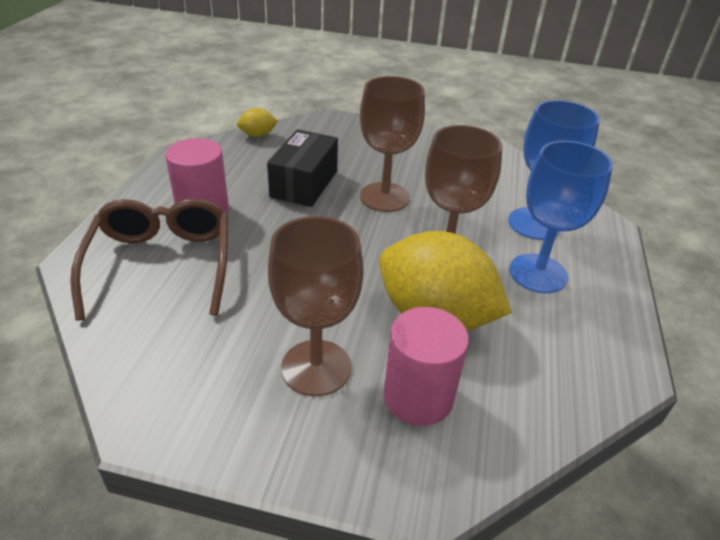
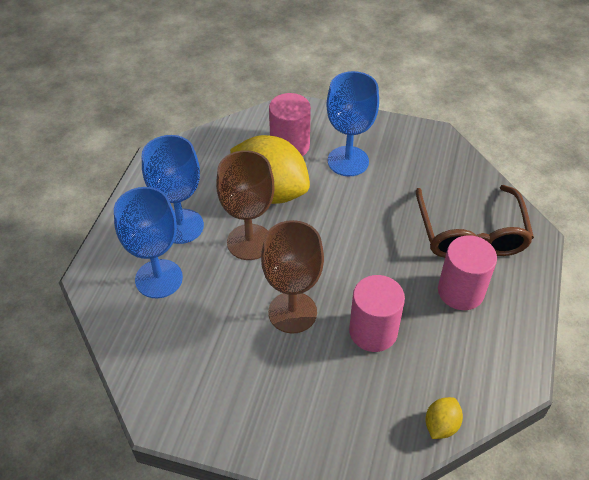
camera: 175 degrees left, 10 degrees up
(258, 135) = (441, 425): yellow lemon -> yellow lemon turned 45 degrees counterclockwise
(304, 184) = (373, 331): black box -> pink cylinder
(316, 367) = (348, 161): brown goblet -> blue goblet

